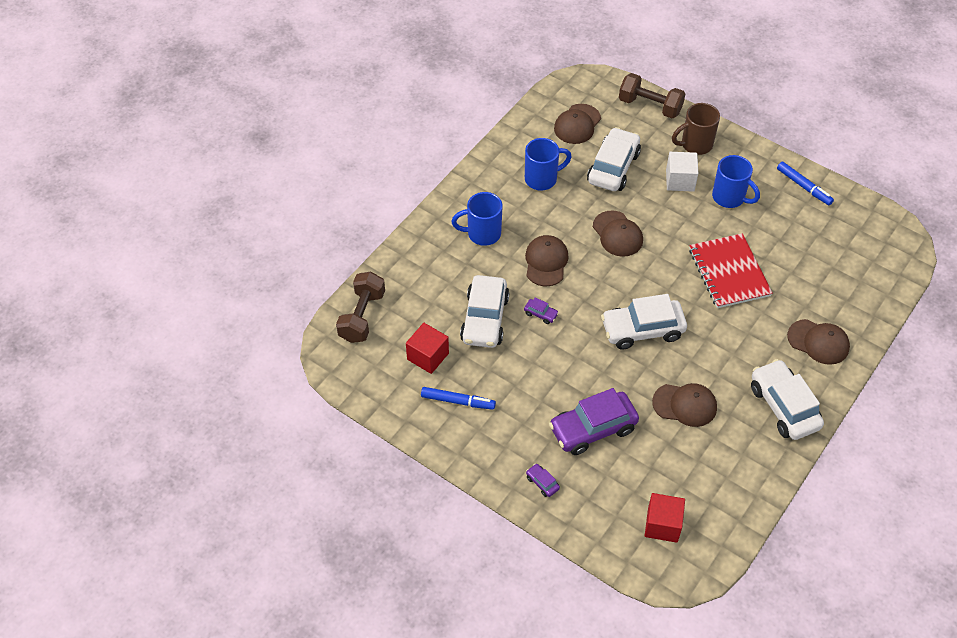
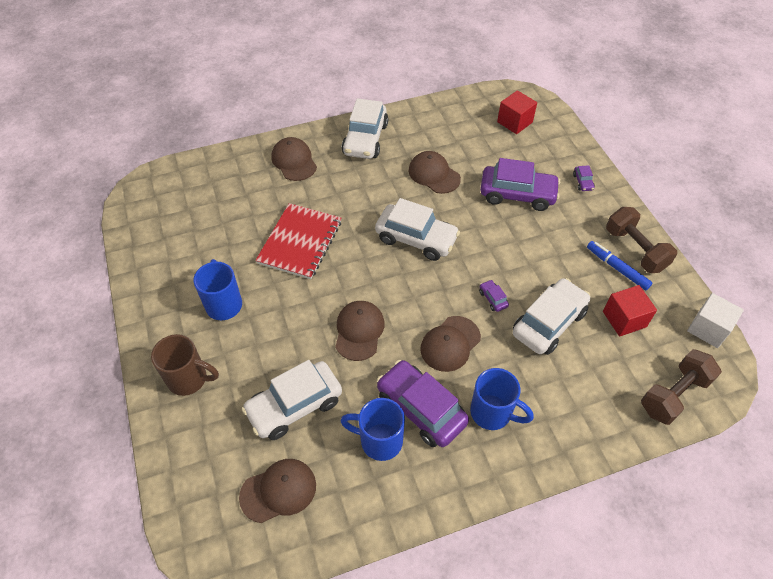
camera: 145 degrees left, 0 degrees up
(531, 210) = (421, 409): none -> purple car
(650, 106) = (178, 461): brown dumbbell -> brown dumbbell (635, 250)
(680, 180) = (247, 349): white cube -> white cube (708, 329)
(804, 186) = (151, 275): blue marker -> none

